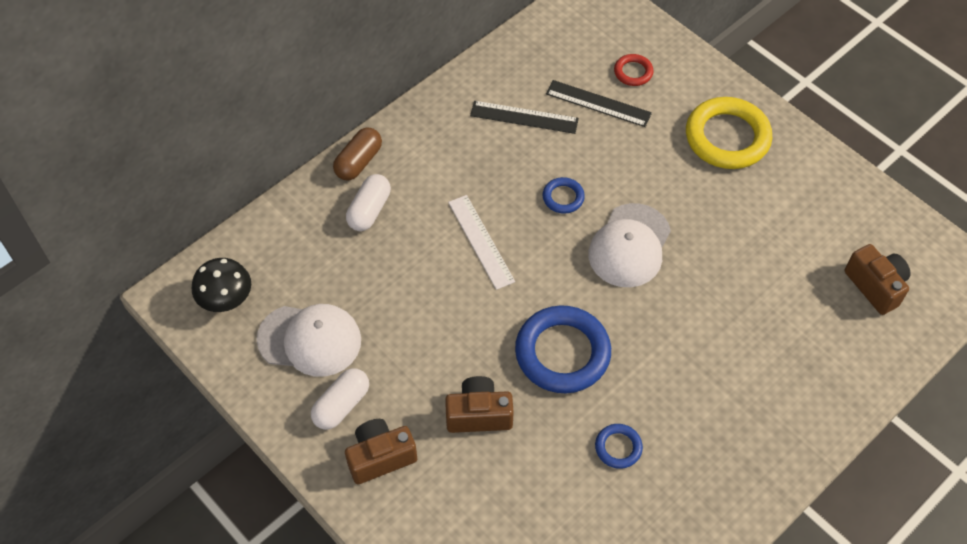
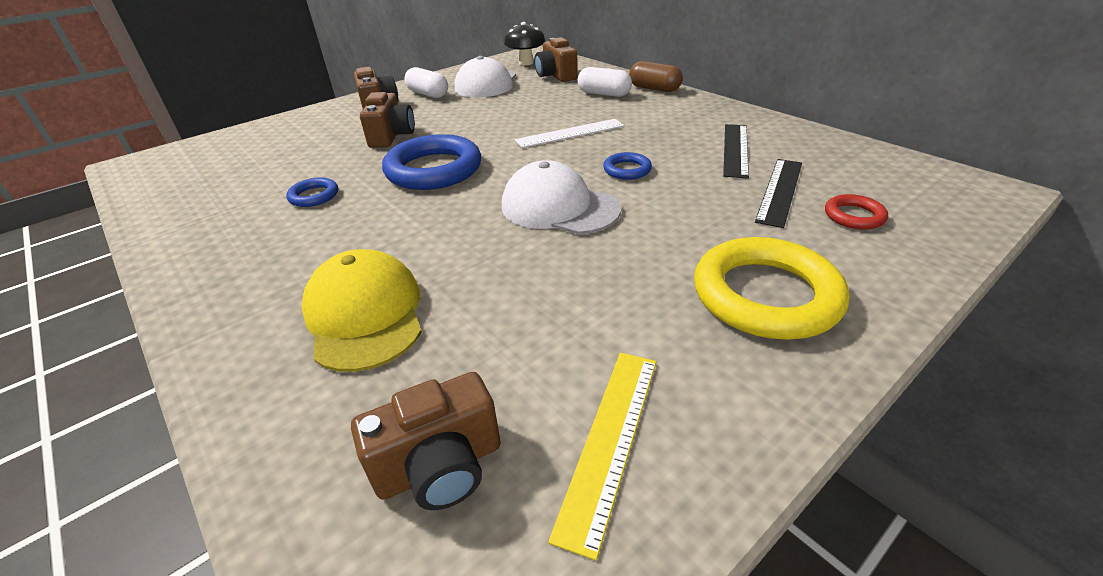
camera: 95 degrees right, 20 degrees down
(293, 261) = (556, 76): none -> brown camera
(775, 352) = (365, 315): none -> yellow cap
(846, 217) = (610, 440): none -> yellow ruler

